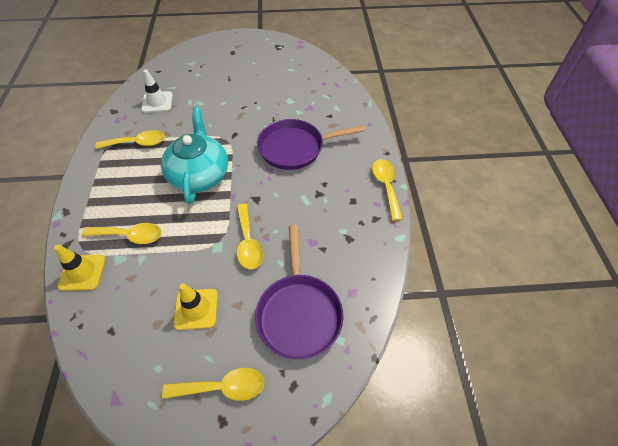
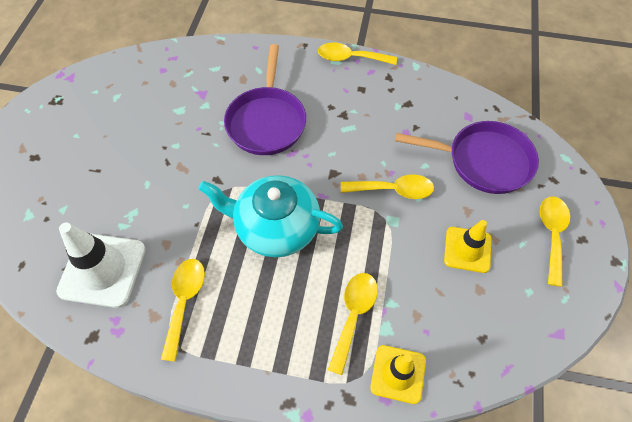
camera: 75 degrees left, 5 degrees up
(157, 102) = (102, 270): white traffic cone -> white traffic cone, size x1.57

